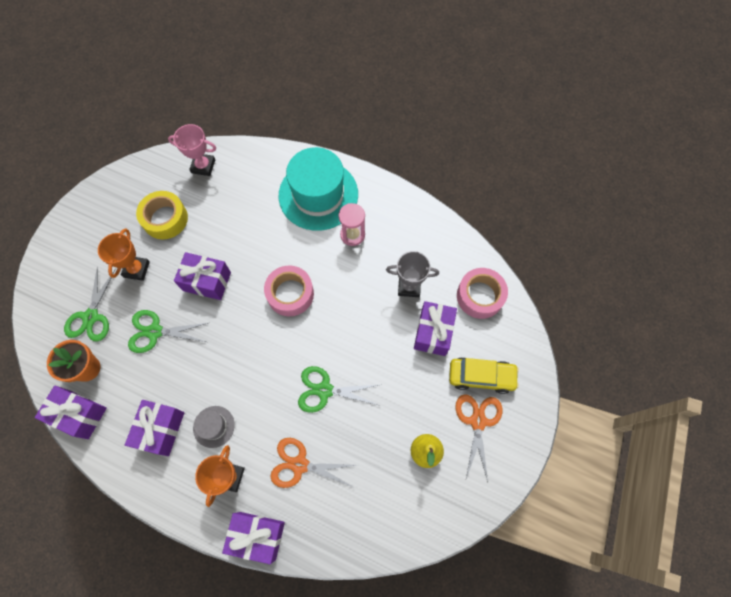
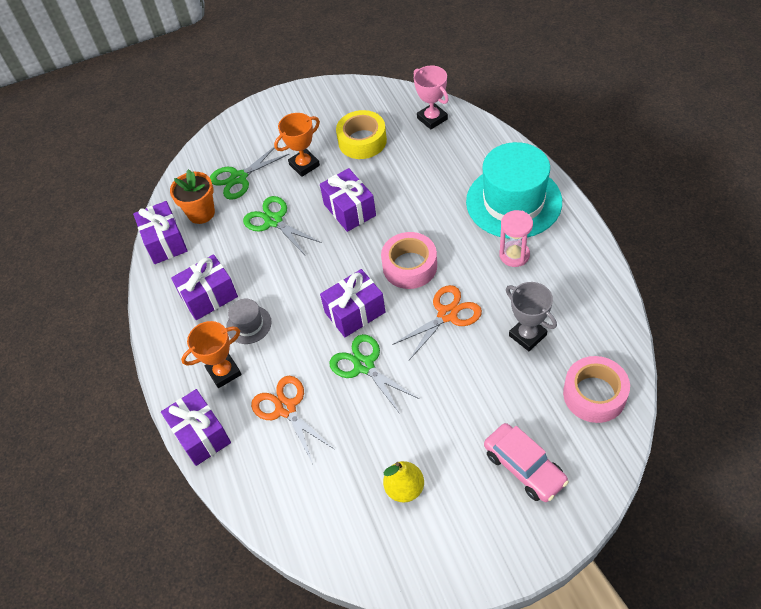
camera: 50 degrees right, 15 degrees down
(433, 333) = (512, 392): purple gift -> purple gift (355, 312)
(478, 421) = (481, 504): orange scissors -> orange scissors (447, 314)
(481, 376) = (524, 467): yellow car -> pink car

